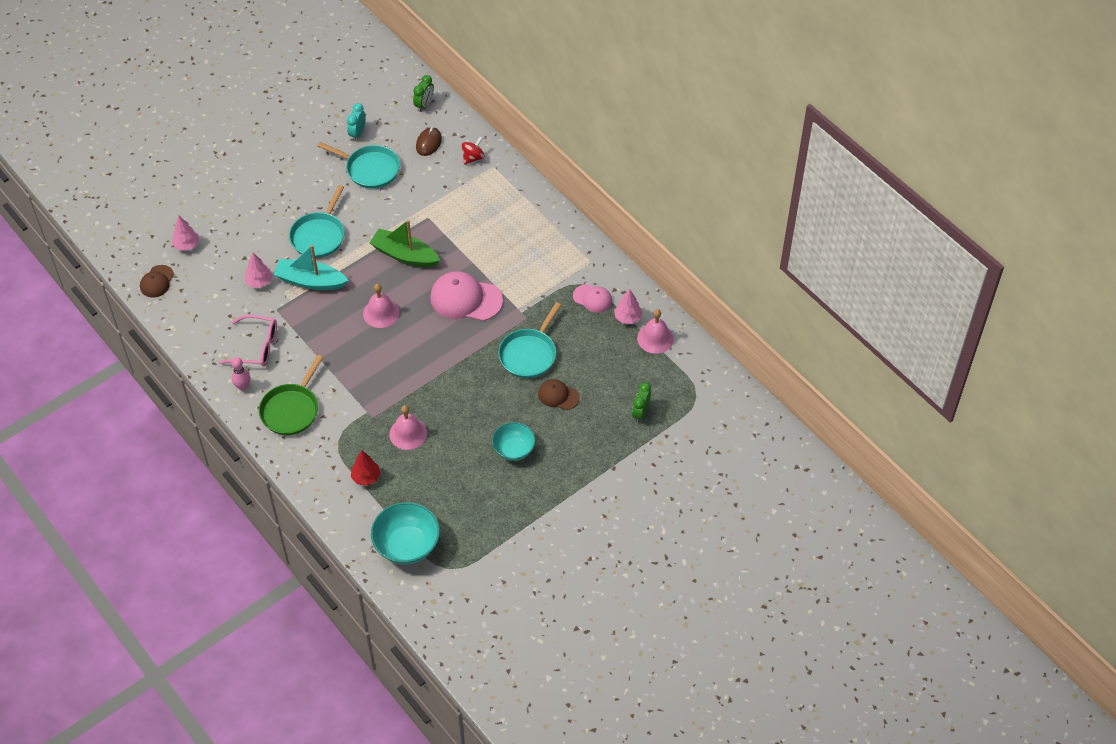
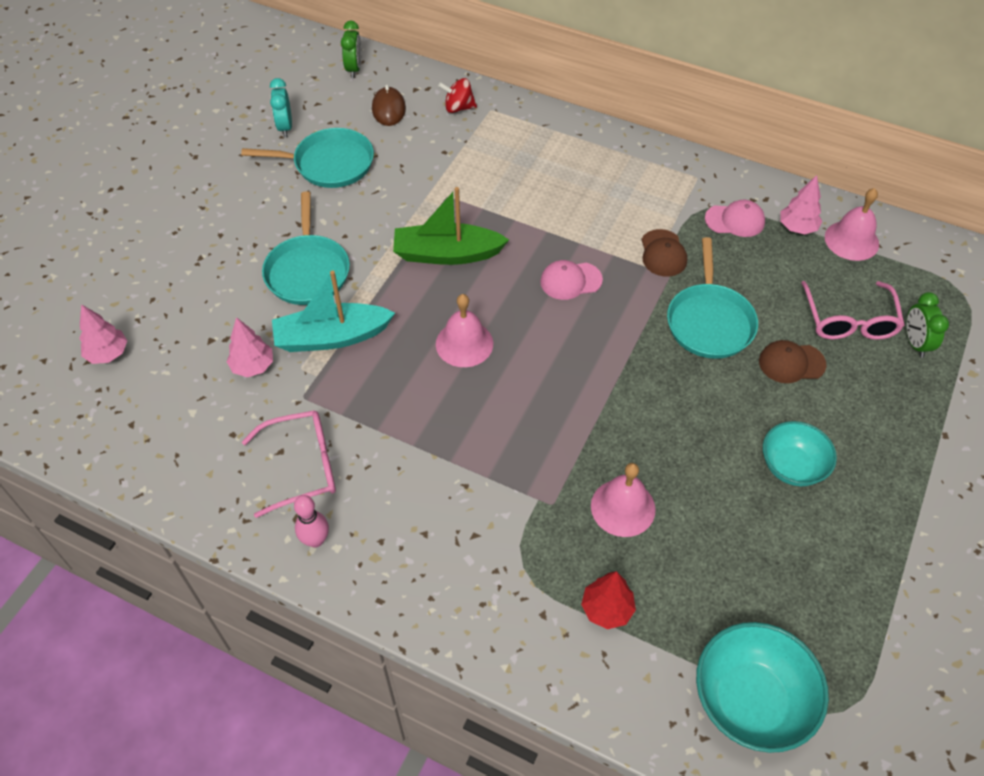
camera: 25 degrees left, 0 degrees up
(157, 281) = (84, 426): brown cap -> brown cap (663, 253)
(291, 410) = (417, 546): green pan -> none
(466, 299) = (570, 281): pink cap -> pink cap, size x0.56
(473, 158) = (458, 108): red spinning top -> red spinning top turned 105 degrees counterclockwise
(612, 385) = (849, 321): none -> pink glasses

